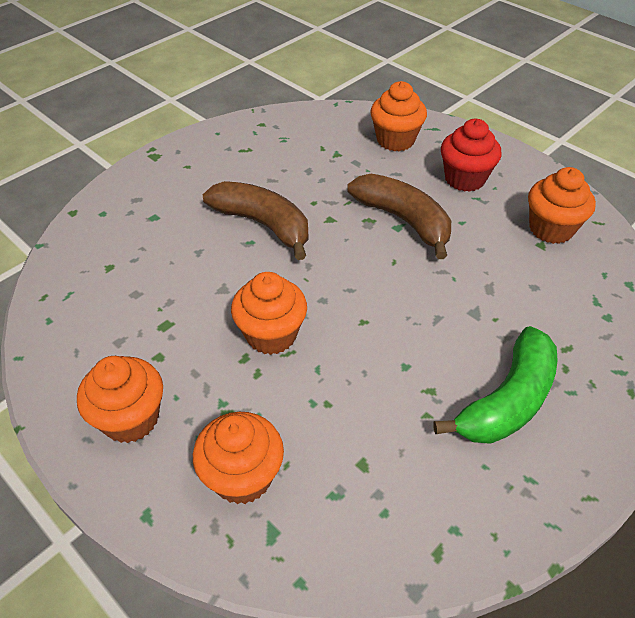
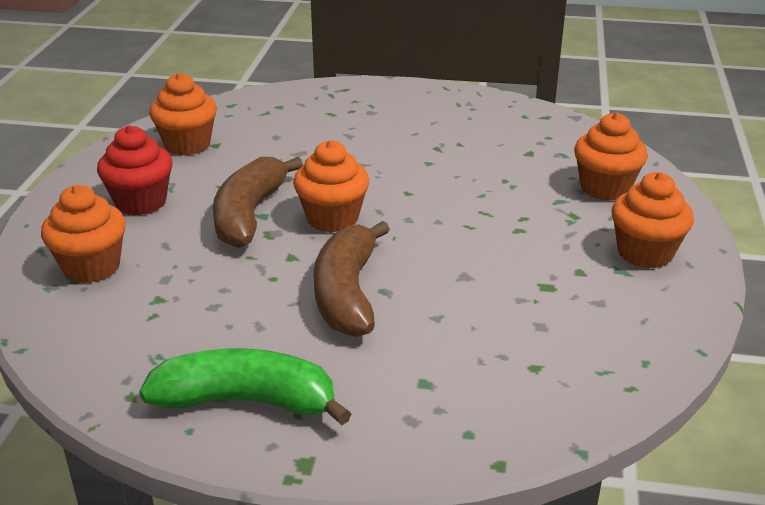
camera: 125 degrees left, 15 degrees down
(271, 335) = (479, 227): orange cupcake -> orange cupcake (332, 218)
(507, 400) = (408, 121): green banana -> green banana (246, 401)

